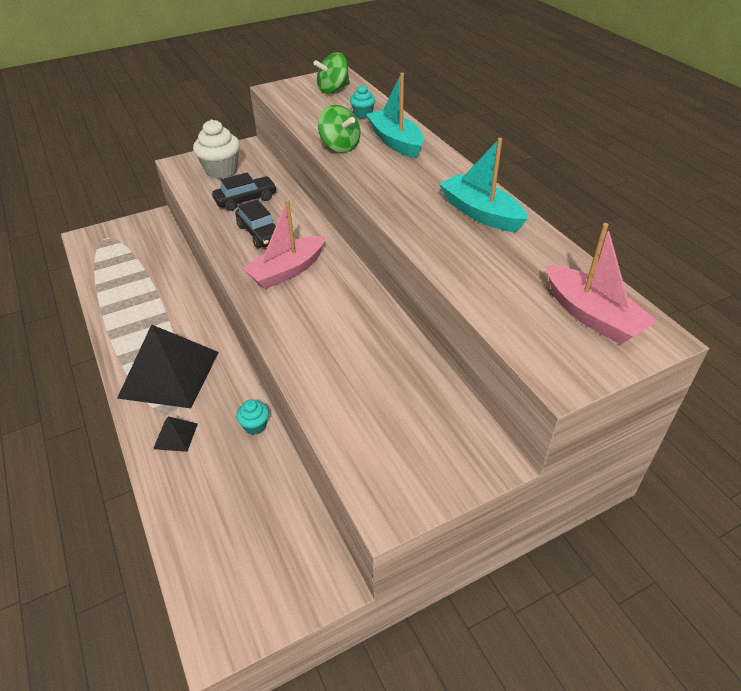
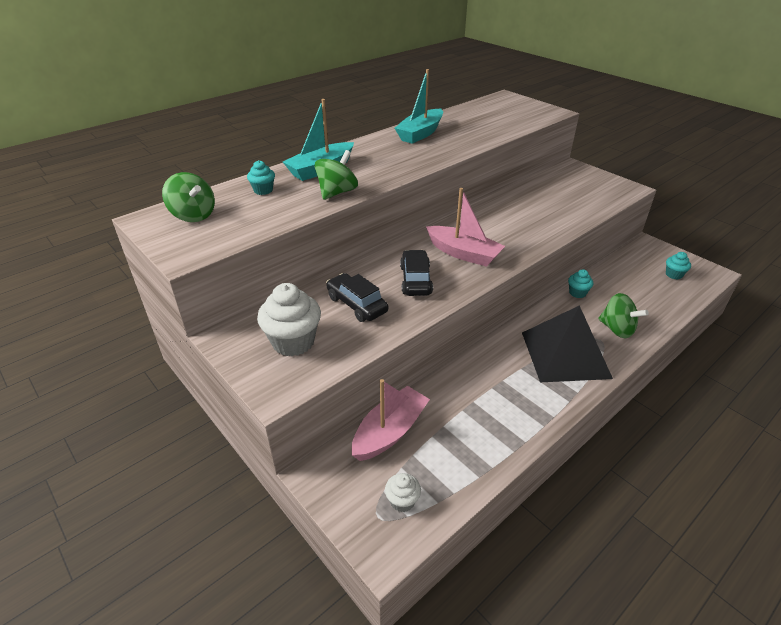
camera: 105 degrees left, 5 degrees down
(107, 248) = (402, 501): none -> white cupcake
(175, 436) = (617, 329): black pyramid -> green spinning top
(238, 570) = (674, 275): none -> turquoise cupcake
(260, 233) = (415, 280): black car -> black car turned 45 degrees counterclockwise
(592, 316) = (502, 107): pink boat -> pink boat (390, 432)

